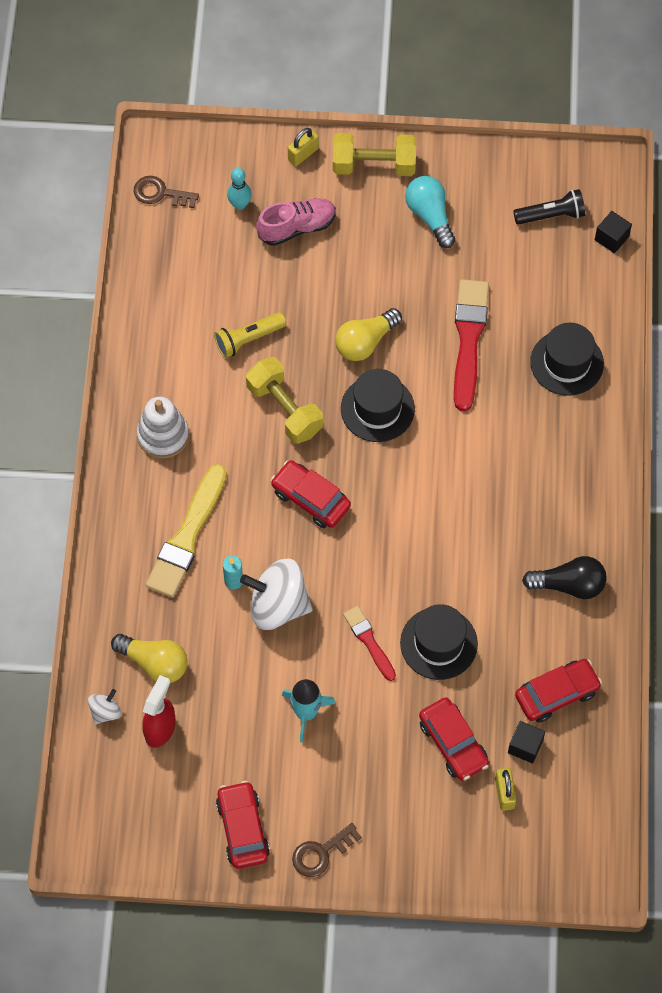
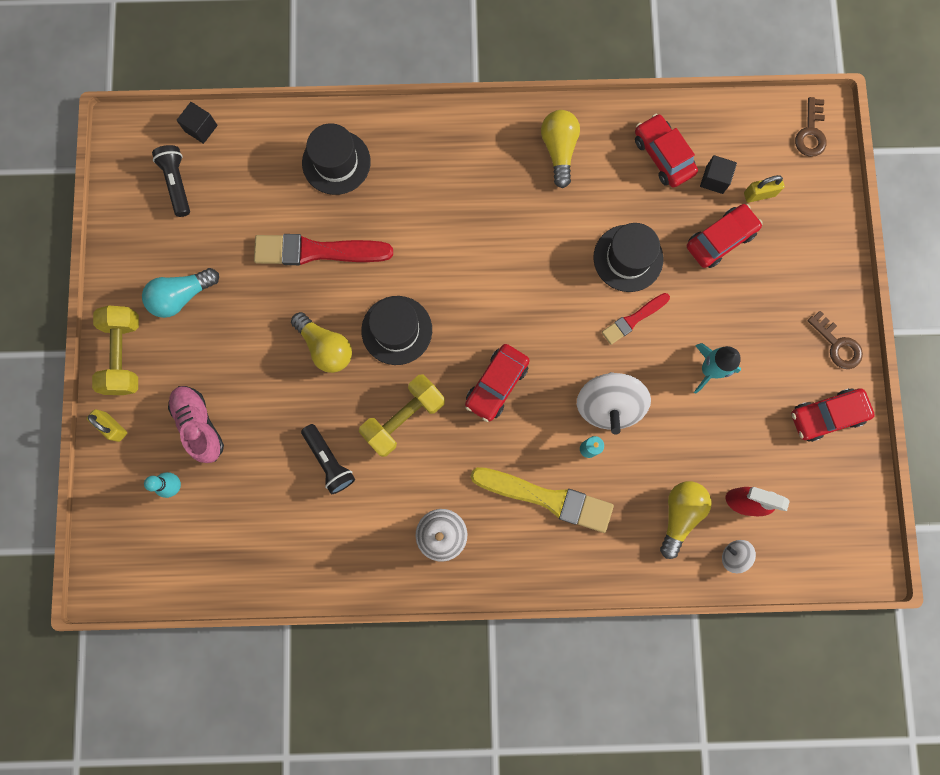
camera: 95 degrees left, 15 degrees up
(160, 193) = (163, 570): brown key -> brown key (810, 133)
(248, 339) = (329, 461): yellow flashlight -> black flashlight
(569, 585) = (559, 150): black light bulb -> yellow light bulb

